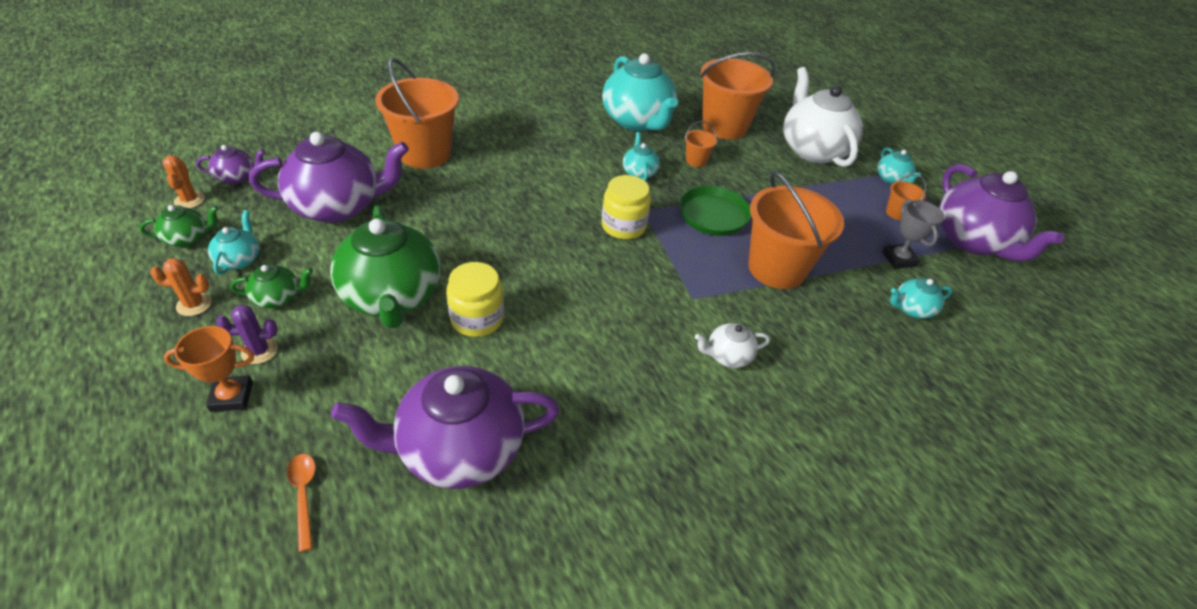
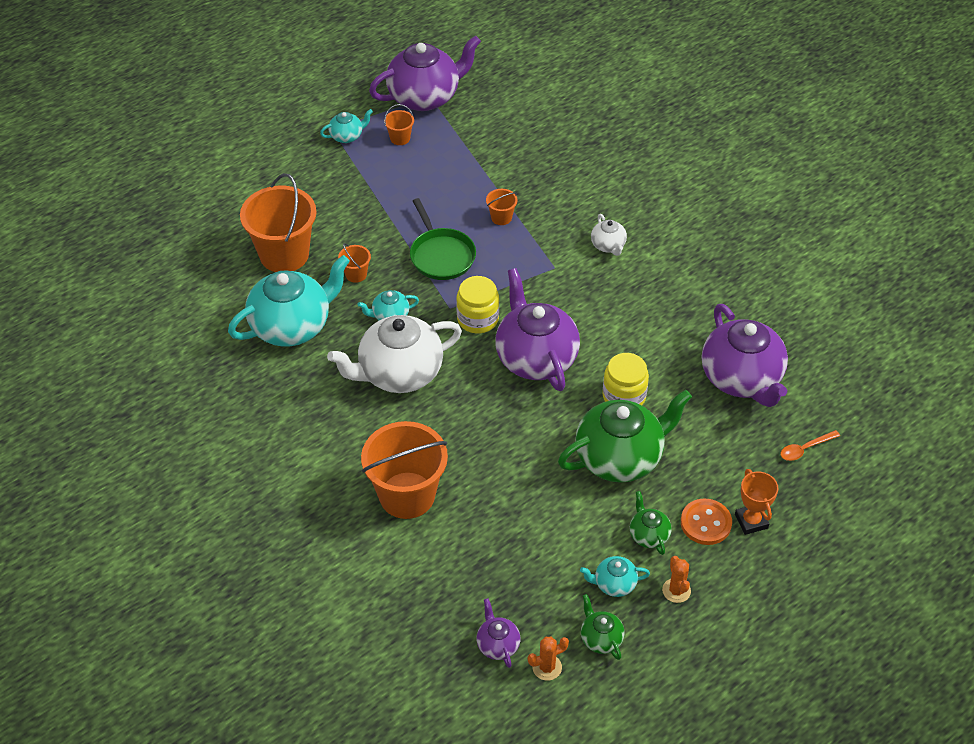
camera: 95 degrees left, 5 degrees up
(259, 351) = (706, 523): purple cactus -> orange button
(339, 206) = (517, 538): purple teapot -> purple teapot (535, 358)
(776, 268) = (501, 217): orange bucket -> orange bucket, size x0.43
(813, 150) = (311, 187): white teapot -> white teapot (399, 373)
(899, 259) = (464, 143): grey trophy -> none
(912, 309) = (522, 143): turquoise teapot -> none

